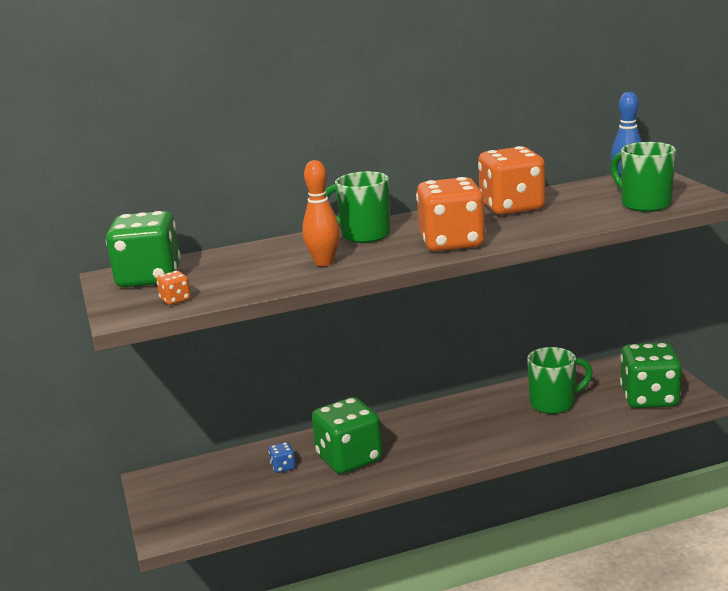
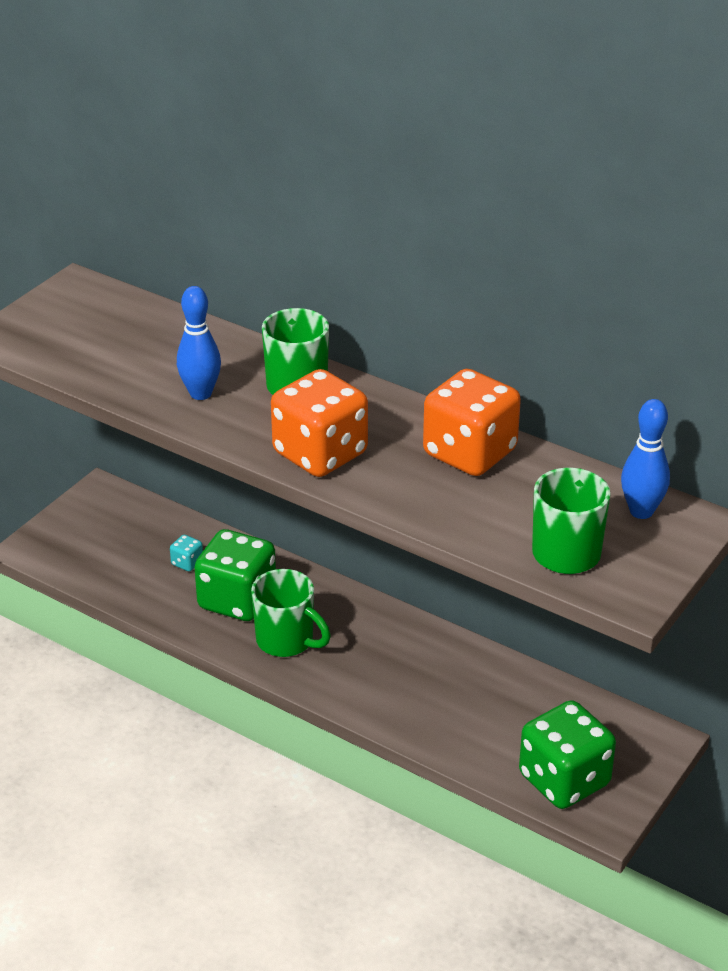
camera: 50 degrees right, 15 degrees up
(149, 278) = (87, 308): green dice -> none
(175, 300) = (48, 349): orange dice -> none
(283, 467) = (187, 563): blue dice -> turquoise dice
(324, 262) = (200, 393): orange bowling pin -> blue bowling pin
(554, 403) = (479, 703): green mug -> green mug (287, 641)

